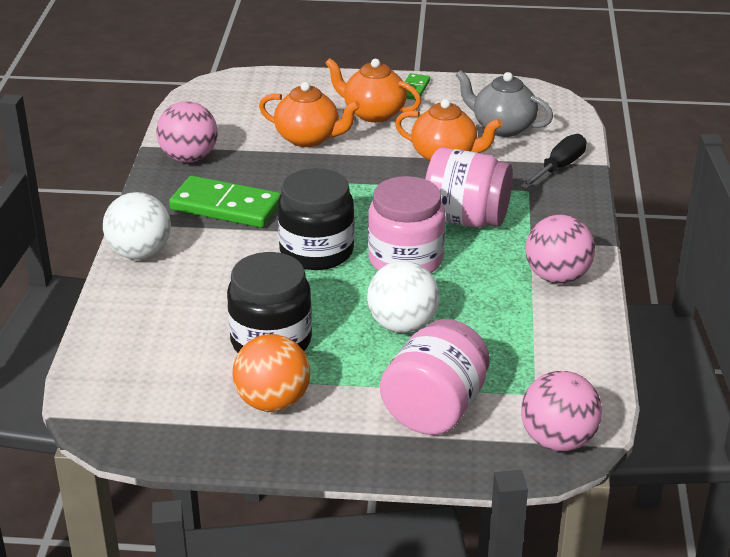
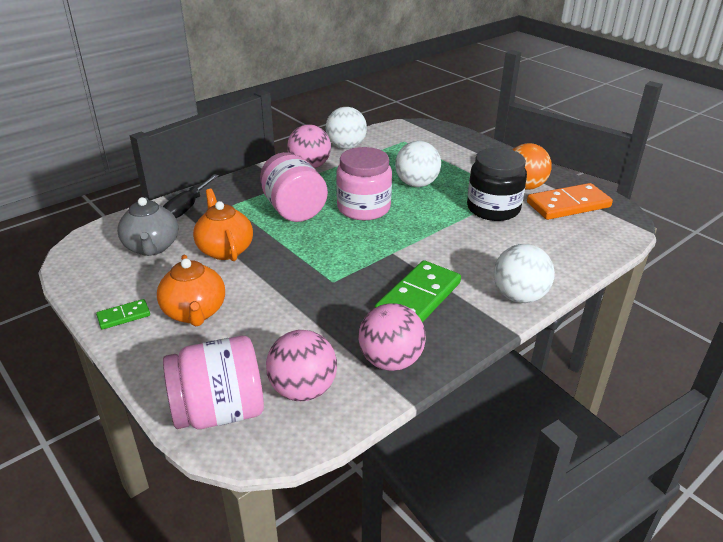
camera: 135 degrees left, 0 degrees up
(187, 402) = (568, 205): none -> orange domino
(226, 206) = (418, 298): green domino -> green domino turned 60 degrees clockwise
(308, 138) = (277, 320): orange teapot -> none
(316, 251) = (403, 237): black jar -> none
(435, 409) = (453, 154): pink jar -> pink jar (219, 411)
(558, 440) = (421, 128): pink ball -> pink ball (303, 390)
(559, 167) = (188, 207): black screwdriver -> black screwdriver turned 60 degrees counterclockwise
(580, 333) = (346, 147): none -> white ball

